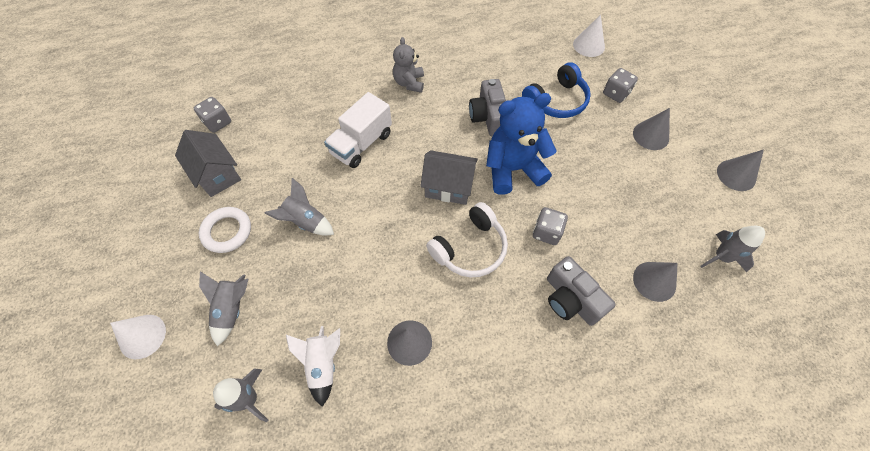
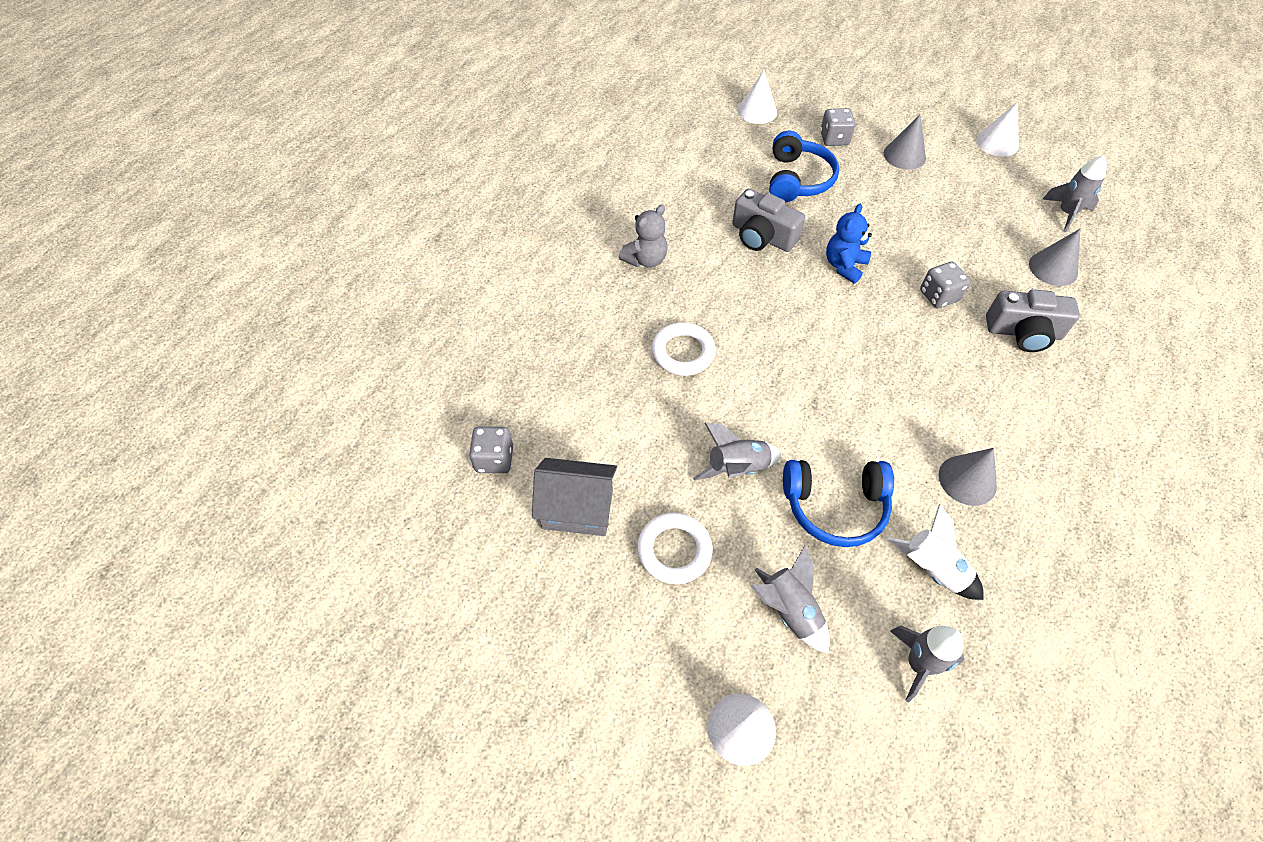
camera: 45 degrees left, 5 degrees down
(323, 285) = (835, 507): none -> blue headphones
(361, 144) = (683, 352): white truck -> white ring
(409, 83) = (645, 260): grey teddy bear -> grey teddy bear turned 90 degrees counterclockwise
(448, 187) = (815, 325): grey house -> none
(470, 248) = (904, 361): white headphones -> none
(513, 169) = (844, 266): blue teddy bear -> blue teddy bear, size x0.58
(736, 175) = (997, 143): grey cone -> white cone

